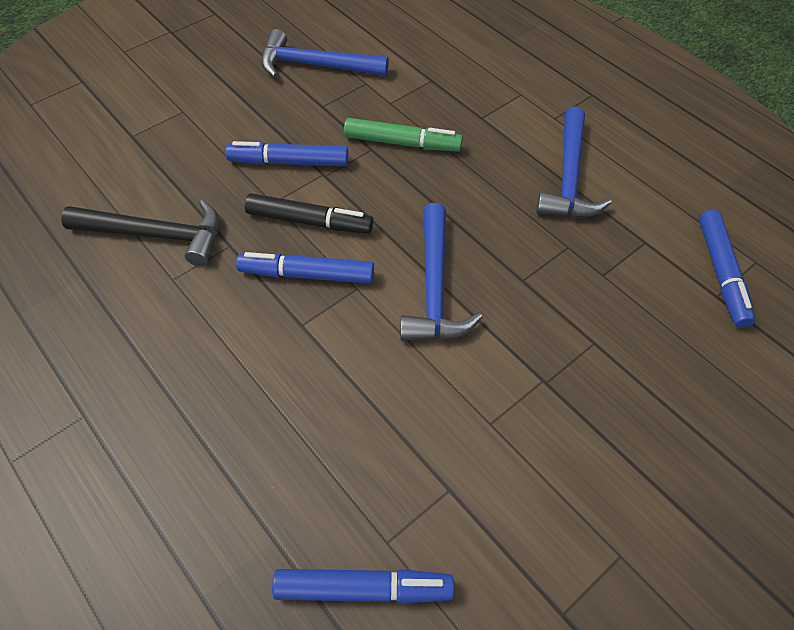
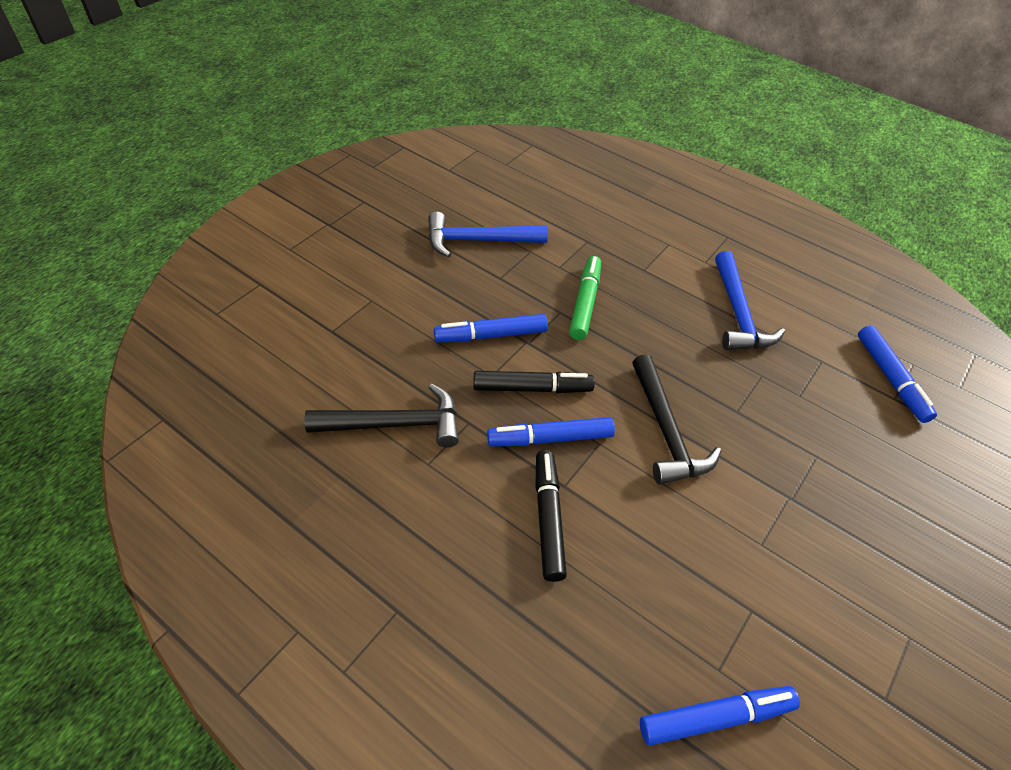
camera: 15 degrees left, 5 degrees down
(272, 354) = (548, 518): none -> black marker
(402, 143) = (585, 303): green marker -> green marker turned 75 degrees counterclockwise
(435, 287) = (666, 431): blue hammer -> black hammer

